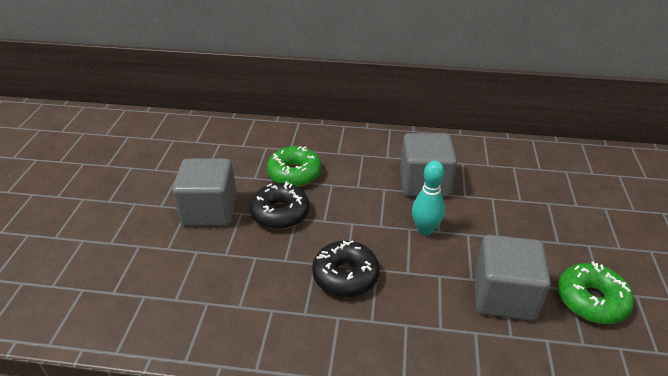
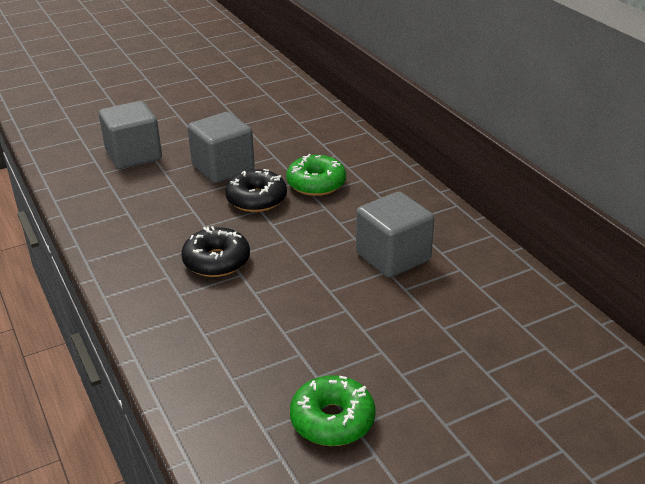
camera: 55 degrees right, 5 degrees down
(425, 230) = (322, 282): turquoise bowling pin -> none
(503, 296) = (280, 358): grey cube -> grey cube (133, 155)

